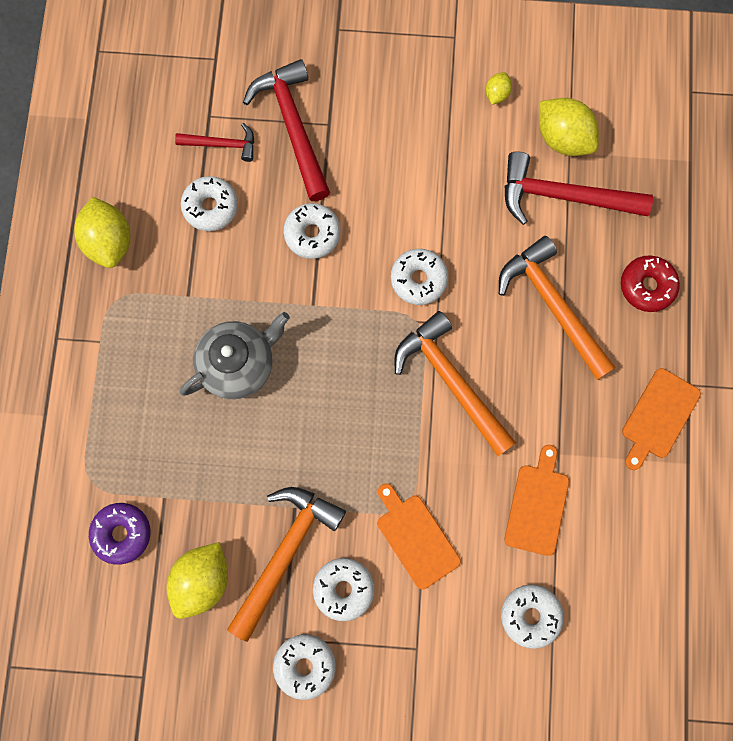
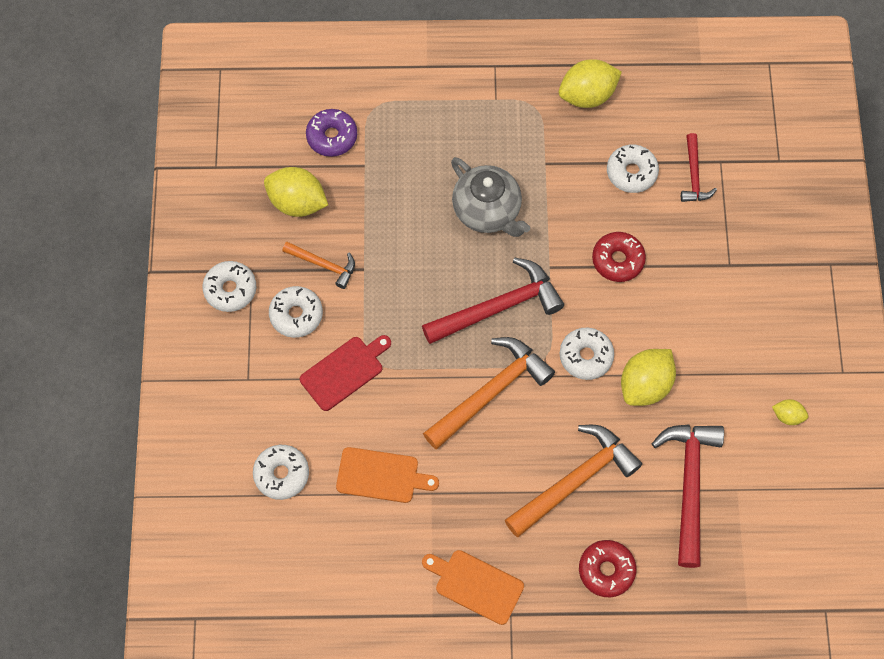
camera: 85 degrees right, 10 degrees down
(285, 553) = (323, 265): orange hammer -> orange hammer, size x0.55
(293, 127) = (721, 234): red hammer -> red hammer (498, 307)
(312, 234) = (617, 260): white donut -> red donut
(416, 538) = (344, 371): orange cutting board -> red cutting board
(563, 138) = (751, 482): yellow lemon -> yellow lemon (645, 385)

